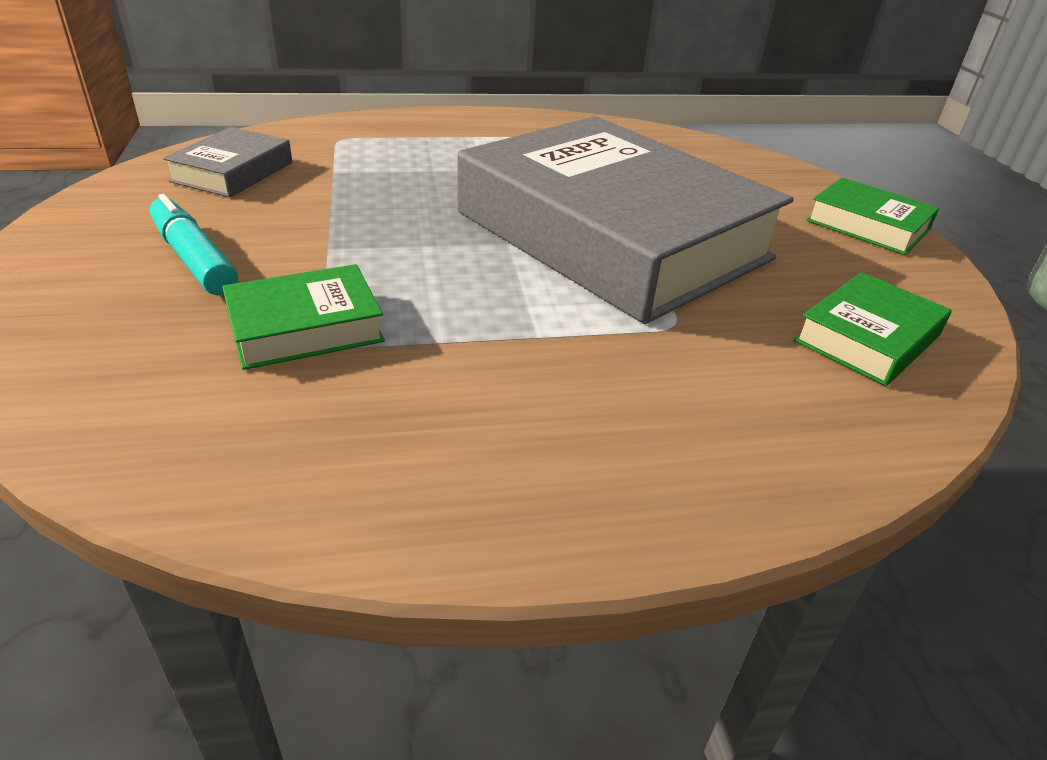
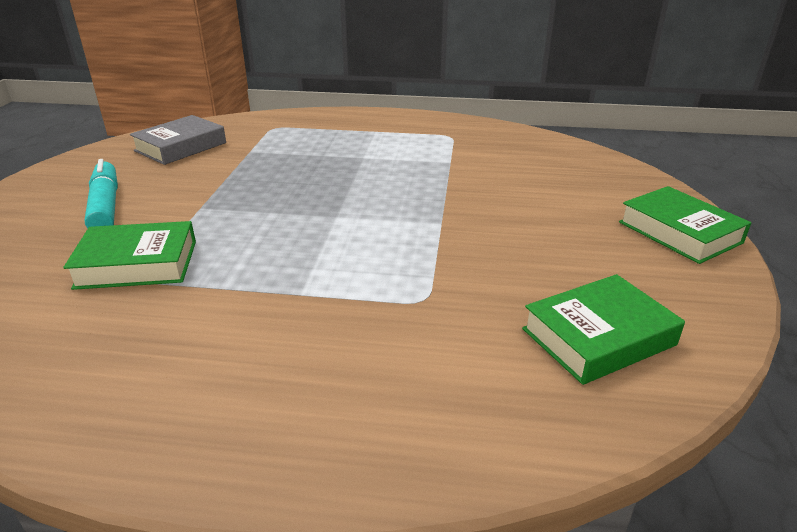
camera: 20 degrees right, 5 degrees down
(611, 235) = (426, 218): grey book -> none

